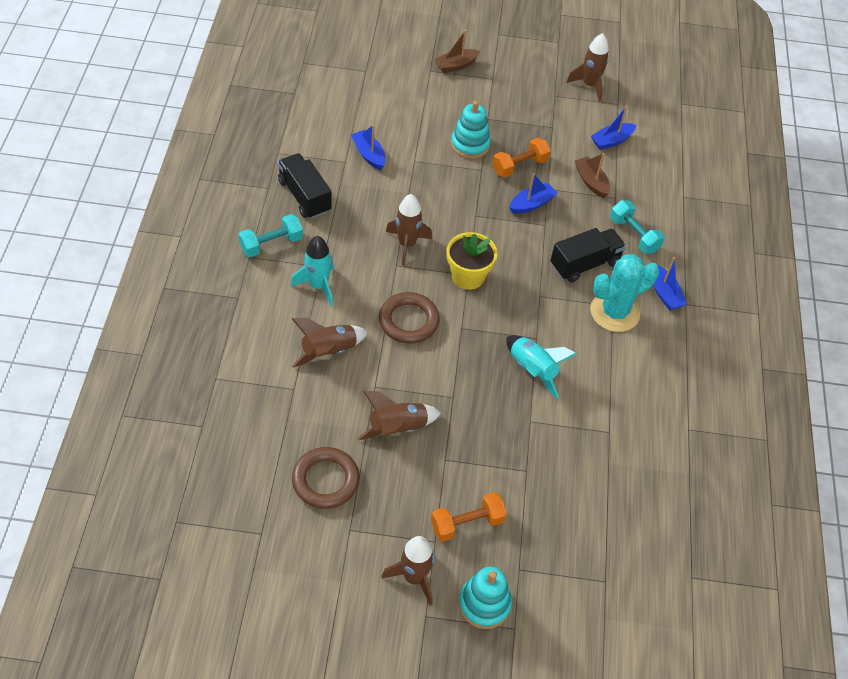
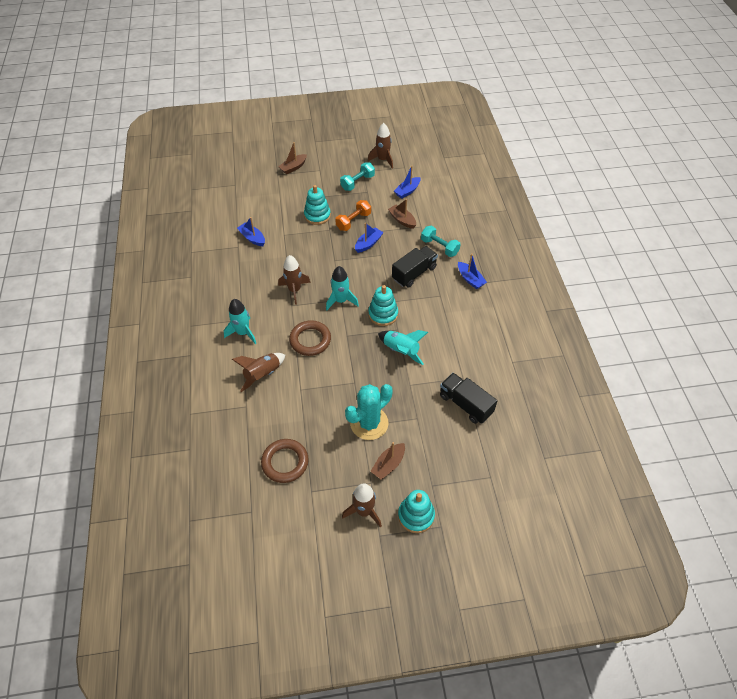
camera: 10 degrees left, 0 degrees up
(271, 244) = (203, 313): turquoise dumbbell -> turquoise dumbbell (357, 182)
(304, 196) = (217, 276): black truck -> black truck (465, 404)
(397, 428) = (323, 413): brown rocket -> none
(467, 523) = (388, 464): orange dumbbell -> brown boat
(468, 276) = (341, 301): yellow flower pot -> turquoise rocket
(522, 311) = (383, 314): none -> turquoise stacking toy
(614, 312) = (442, 299): turquoise cactus -> turquoise cactus (369, 423)

